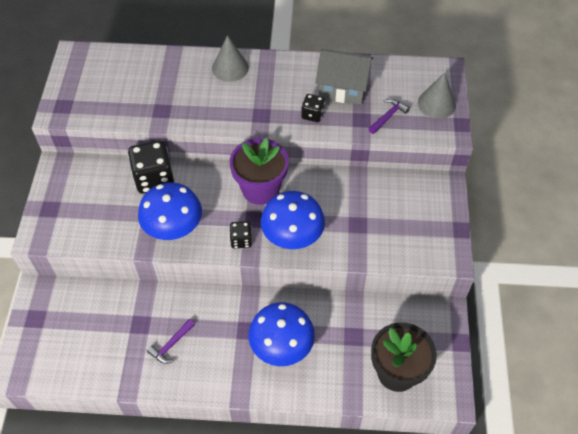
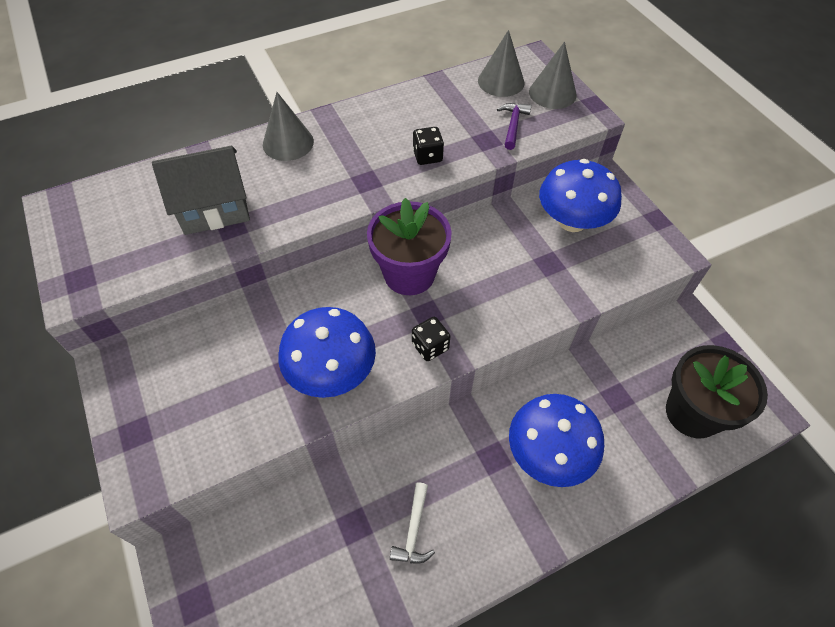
camera: 30 degrees left, 0 degrees up
(154, 178) = (263, 322): black dice -> none
(171, 345) = (414, 530): purple hammer -> white hammer
(292, 236) = (487, 311): blue mushroom -> blue mushroom (572, 221)
(343, 88) = (440, 115): grey house -> grey house (214, 208)
(406, 80) = (501, 81): none -> grey cone

